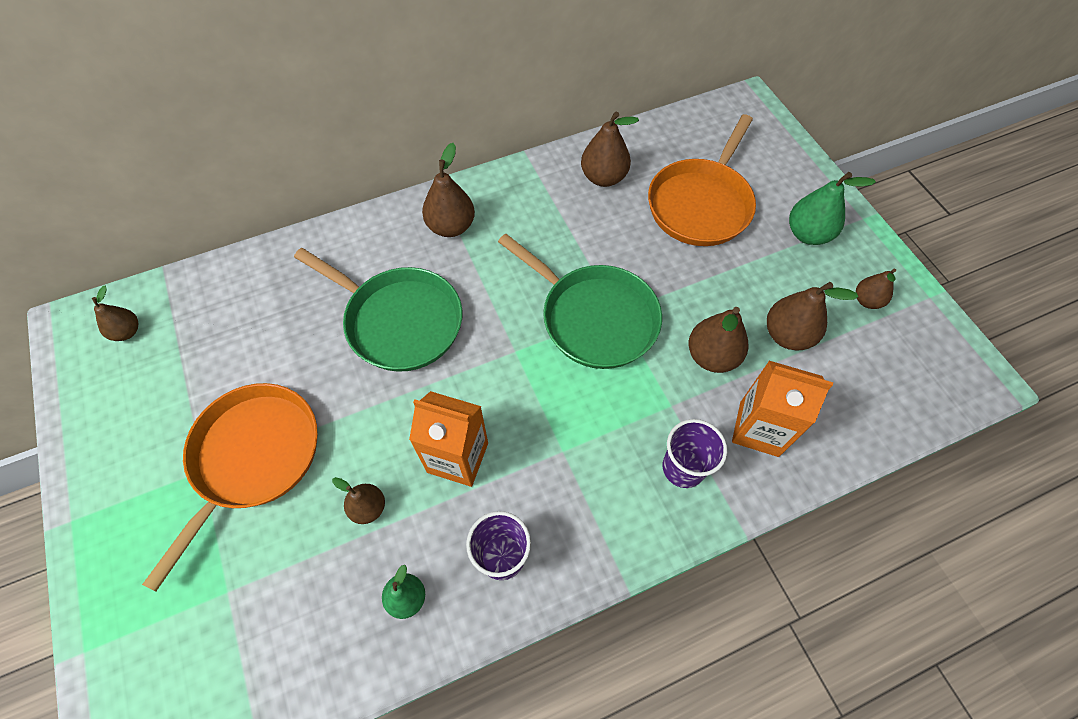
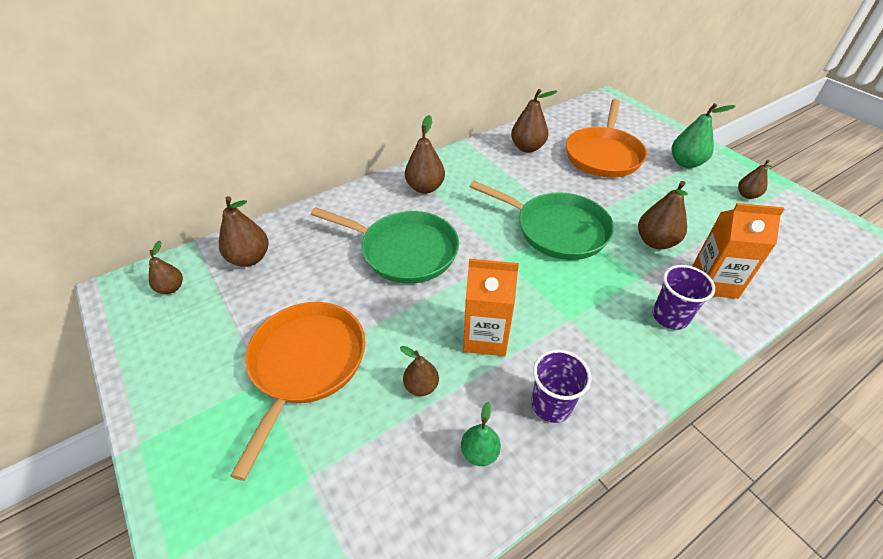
camera: 10 degrees left, 15 degrees down
(787, 335) = (703, 222): brown pear -> brown pear (250, 258)

